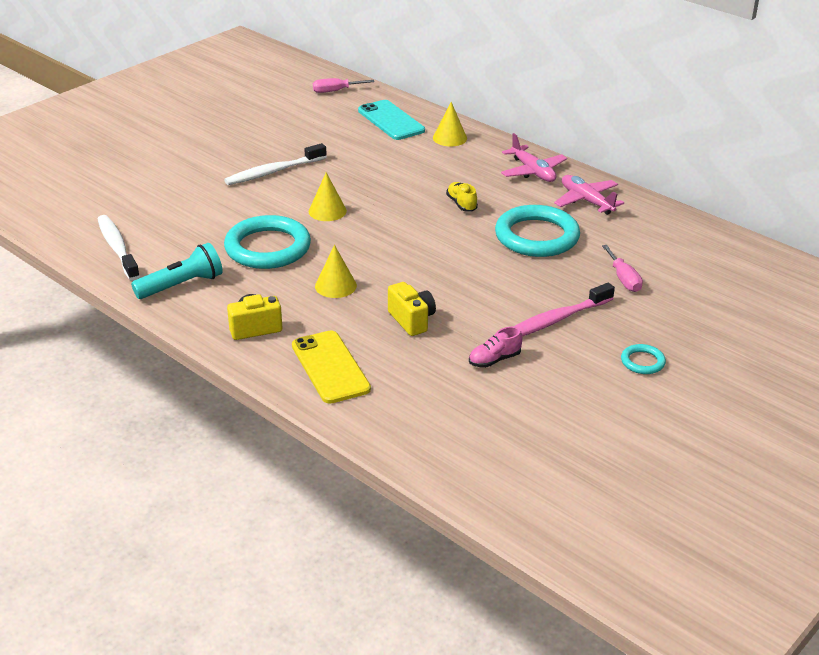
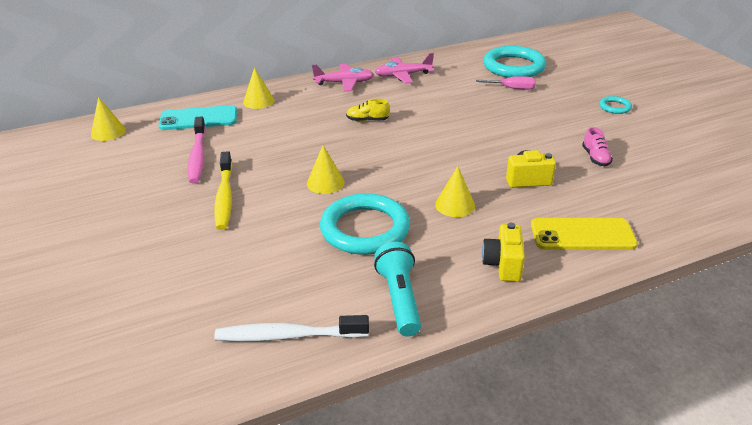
camera: 65 degrees left, 0 degrees up
(273, 172) = (224, 197): white toothbrush -> yellow toothbrush
(335, 91) = (108, 132): pink screwdriver -> yellow cone
(537, 236) = (437, 103): turquoise ring -> turquoise ring (514, 66)
(556, 320) = (552, 123): pink toothbrush -> pink toothbrush (198, 156)

